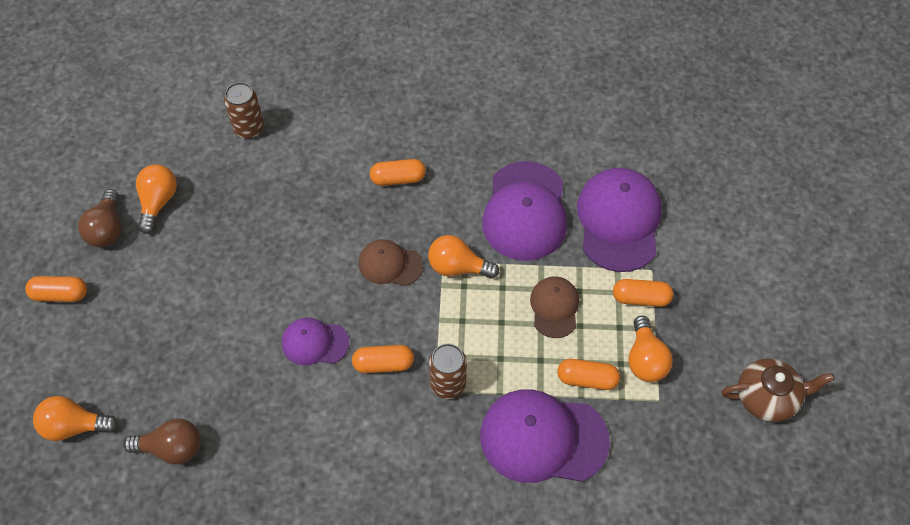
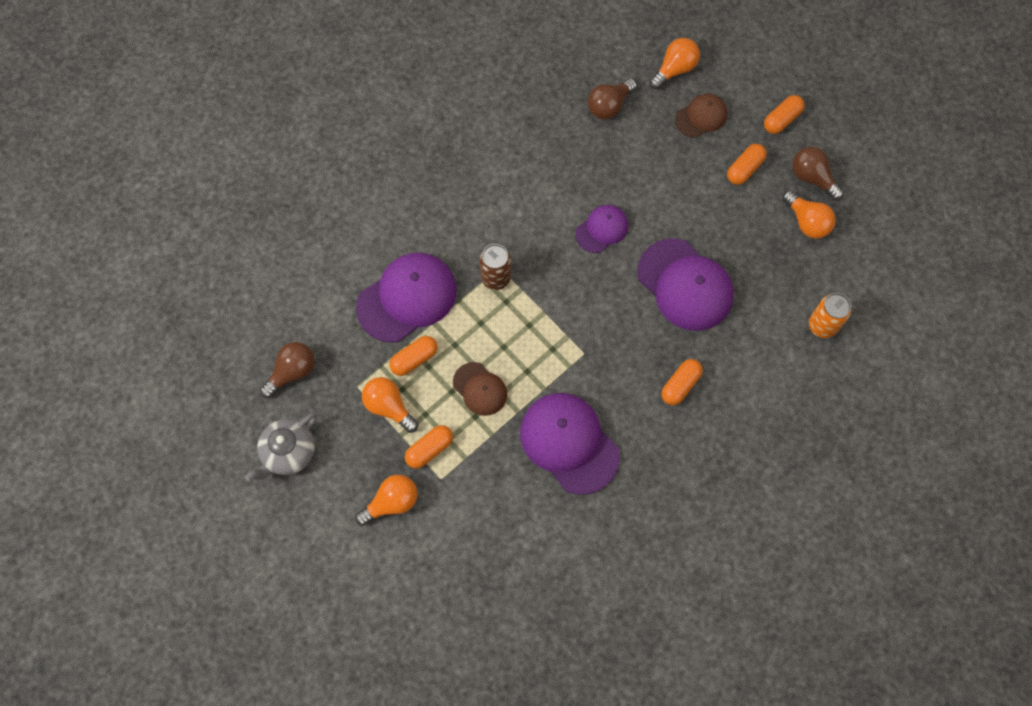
camera: 135 degrees right, 10 degrees up
(249, 129) = (822, 325): brown can -> orange can
(383, 364) = (547, 255): orange capsule -> orange capsule (744, 169)
(390, 264) = (615, 319): brown cap -> brown cap (701, 117)
(458, 267) = (570, 358): orange light bulb -> orange light bulb (391, 502)
(619, 221) = (498, 498): purple cap -> purple cap (685, 285)
(708, 465) = (292, 372): none -> brown light bulb
(767, 397) = (288, 452): brown teapot -> grey teapot

